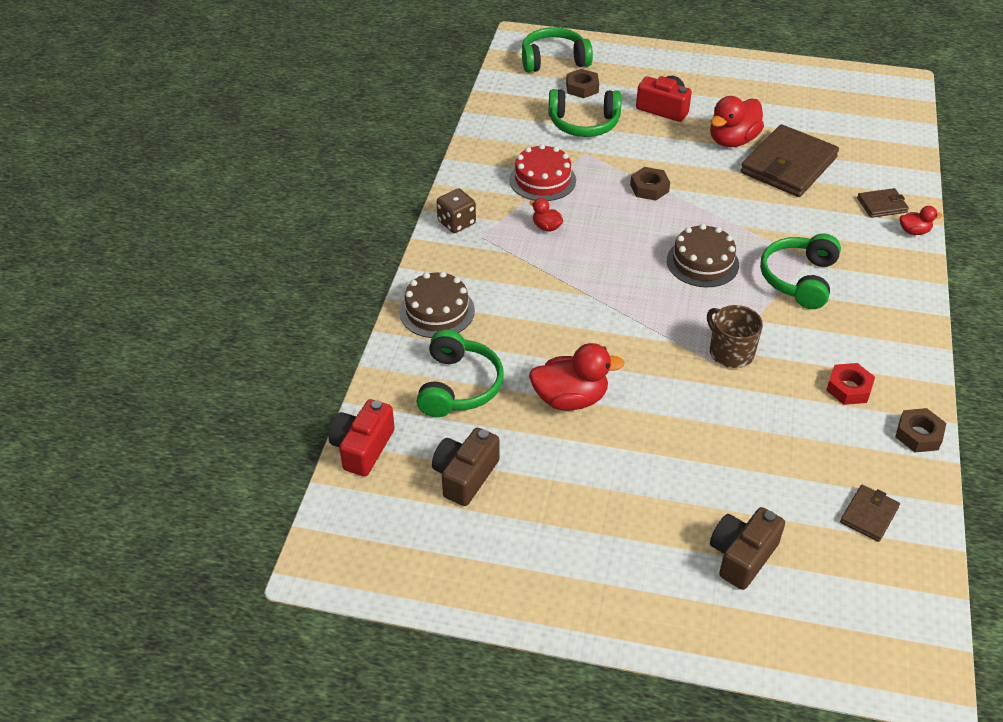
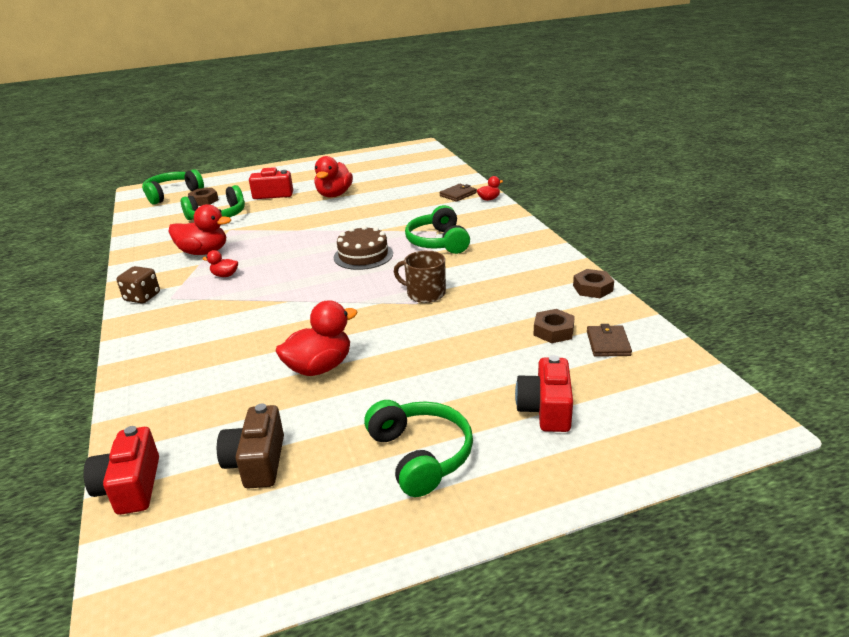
camera: 30 degrees left, 15 degrees down
(437, 311) = (156, 356): brown cake -> none
(459, 386) = (209, 398): green headphones -> green headphones (421, 455)
(542, 180) = (204, 252): red cake -> red duck
(649, 188) = (293, 232): brown nut -> brown nut (553, 331)
(742, 556) = (546, 409): brown camera -> red camera
(788, 165) = (382, 195): brown wallet -> none
(849, 388) = (524, 282): red nut -> none

